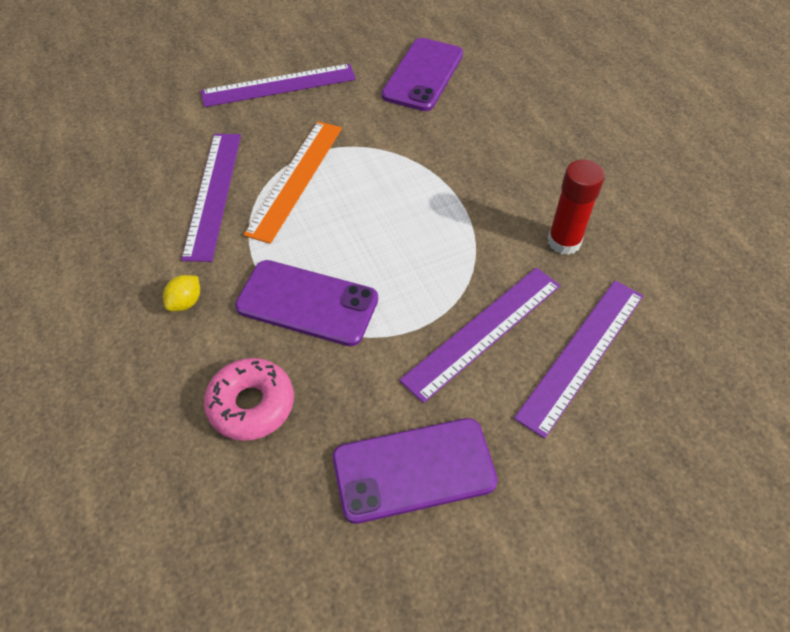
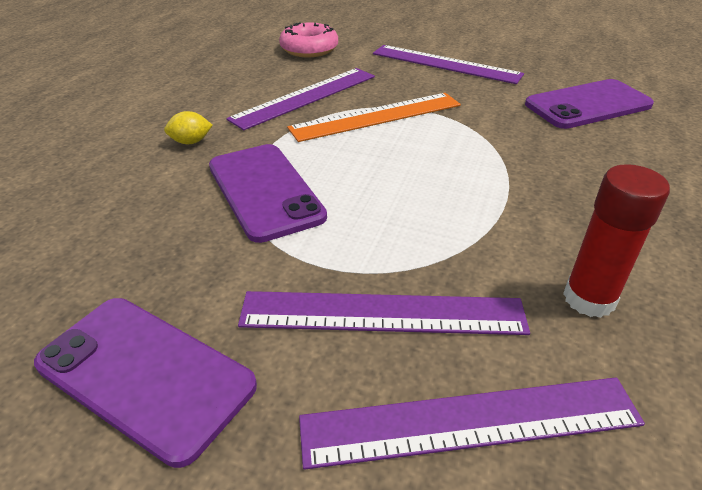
camera: 45 degrees right, 15 degrees down
(251, 404) = (124, 226): pink donut -> pink donut (309, 49)

